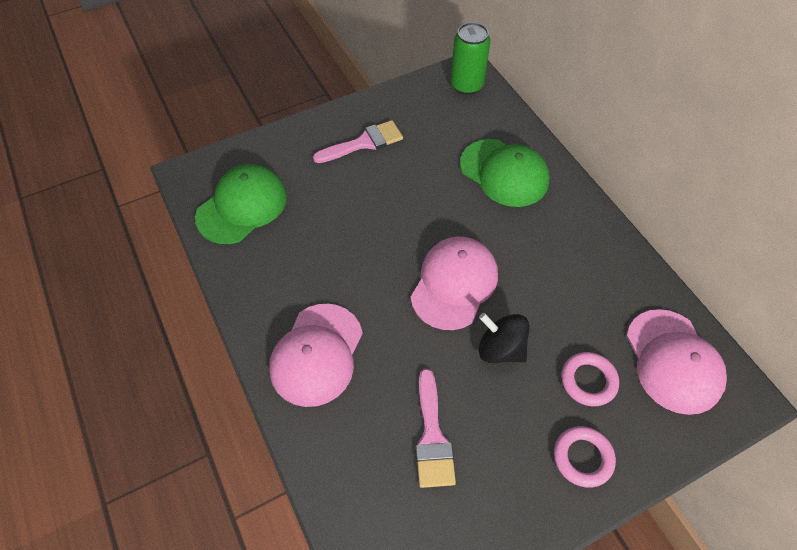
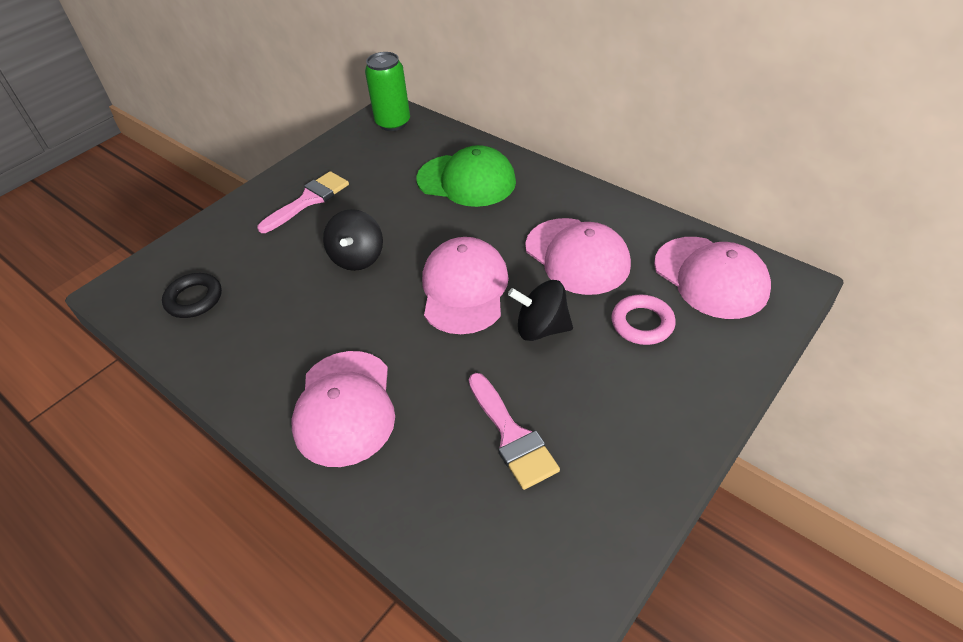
camera: 20 degrees left, 10 degrees down
(242, 206) = (194, 299): green cap -> black ring
(381, 217) = (357, 258): none -> black spinning top
(564, 290) = (577, 256): none -> pink cap
(582, 458) = (674, 392): pink ring -> none

